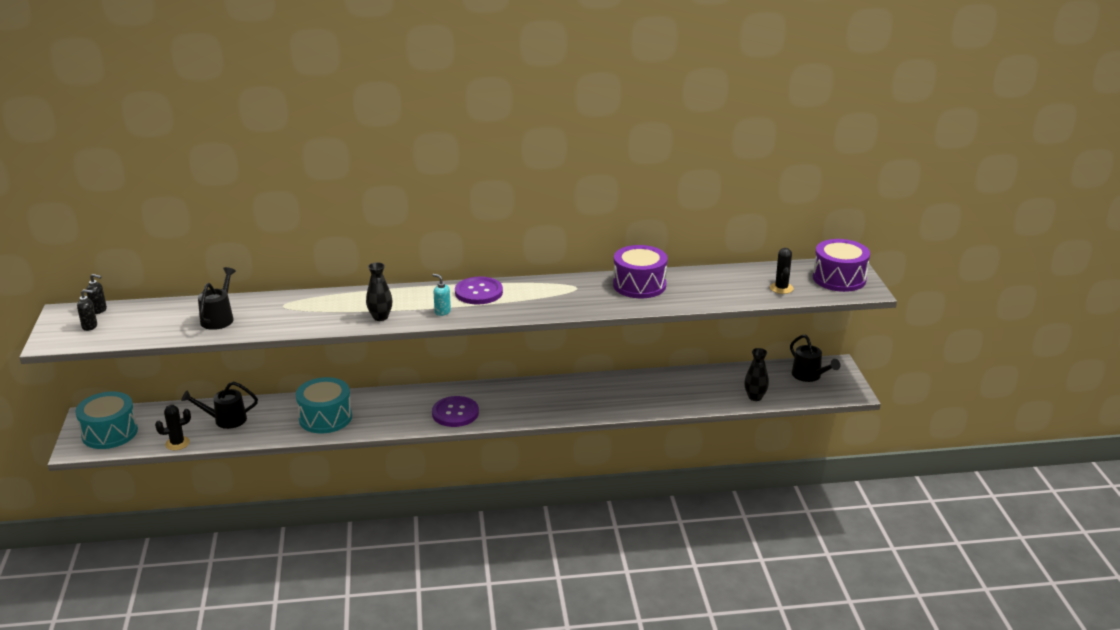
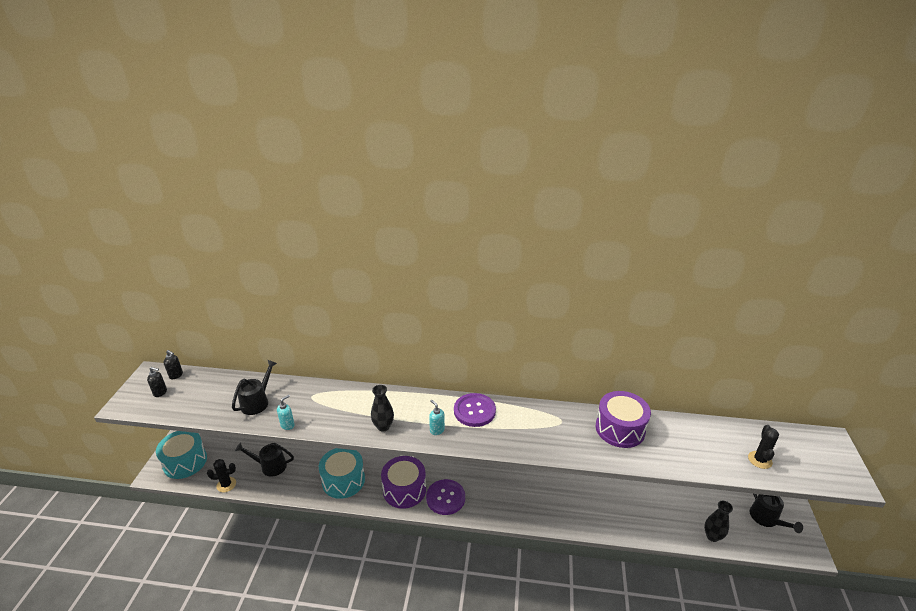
camera: 15 degrees right, 5 degrees up
(268, 331) = (287, 425): none -> turquoise soap dispenser
(839, 278) = (820, 457): purple drum -> purple drum (404, 490)

